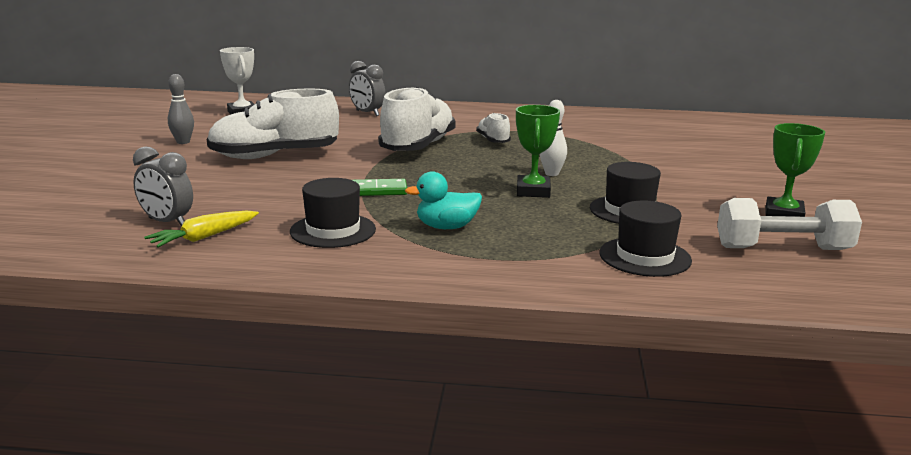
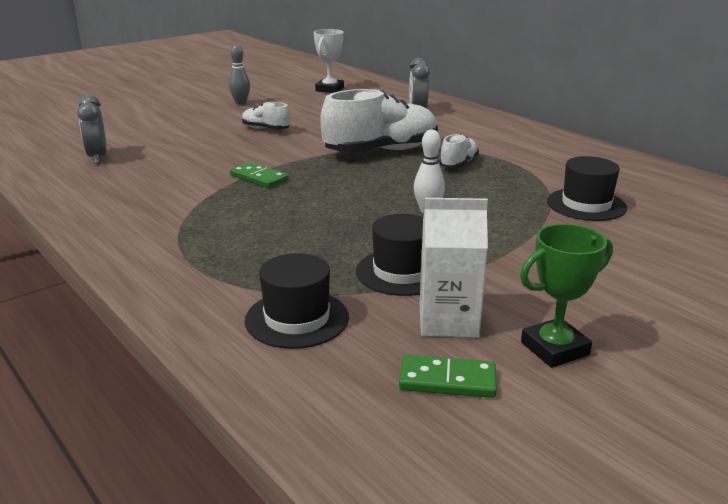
camera: 45 degrees right, 5 degrees up
(204, 237) = (88, 174): yellow carrot -> none
(274, 156) = (266, 129): white shoe -> white shoe, size x0.49
(333, 230) = (158, 198): black hat -> black hat (586, 204)
(446, 227) = (227, 225): turquoise duck -> none
(533, 191) = (368, 221): green trophy -> none
(714, 224) = (448, 321): none -> white carton
(782, 249) = (447, 380): white dumbbell -> green domino

